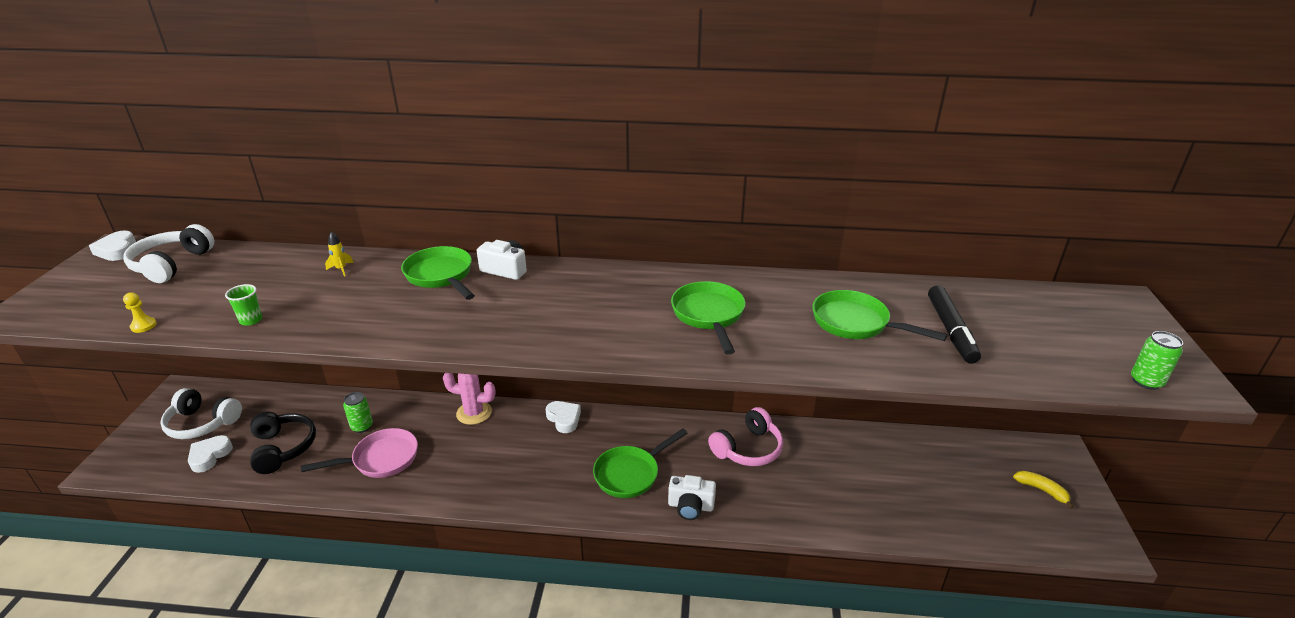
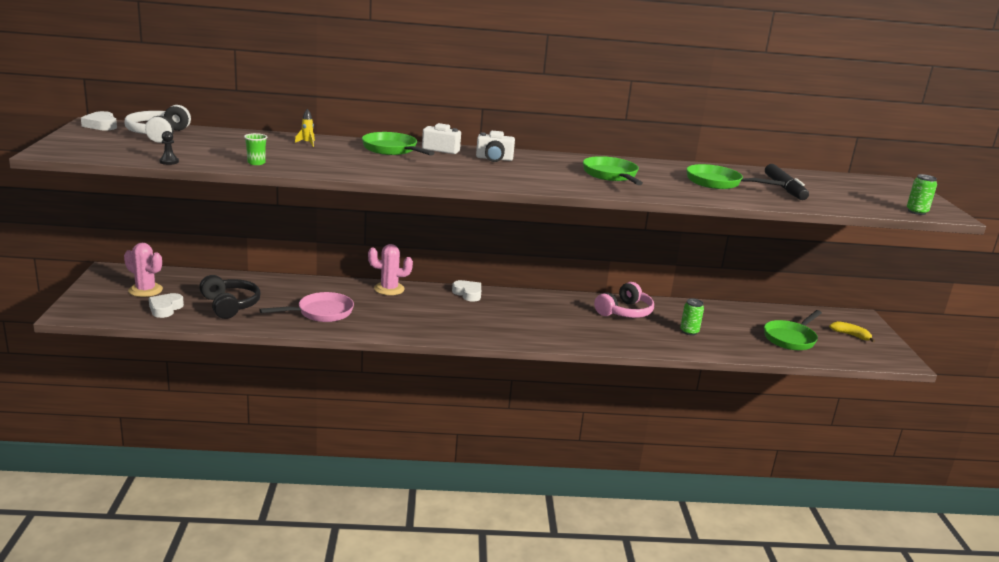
camera: 10 degrees left, 10 degrees down
(143, 326) = (169, 162): yellow pawn -> black pawn
(202, 423) = (145, 290): white headphones -> pink cactus
(362, 426) = (294, 295): green can -> green can (689, 331)
(630, 474) = (535, 323): green pan -> green pan (791, 338)
(690, 506) = (590, 340): white camera -> white camera (494, 159)

